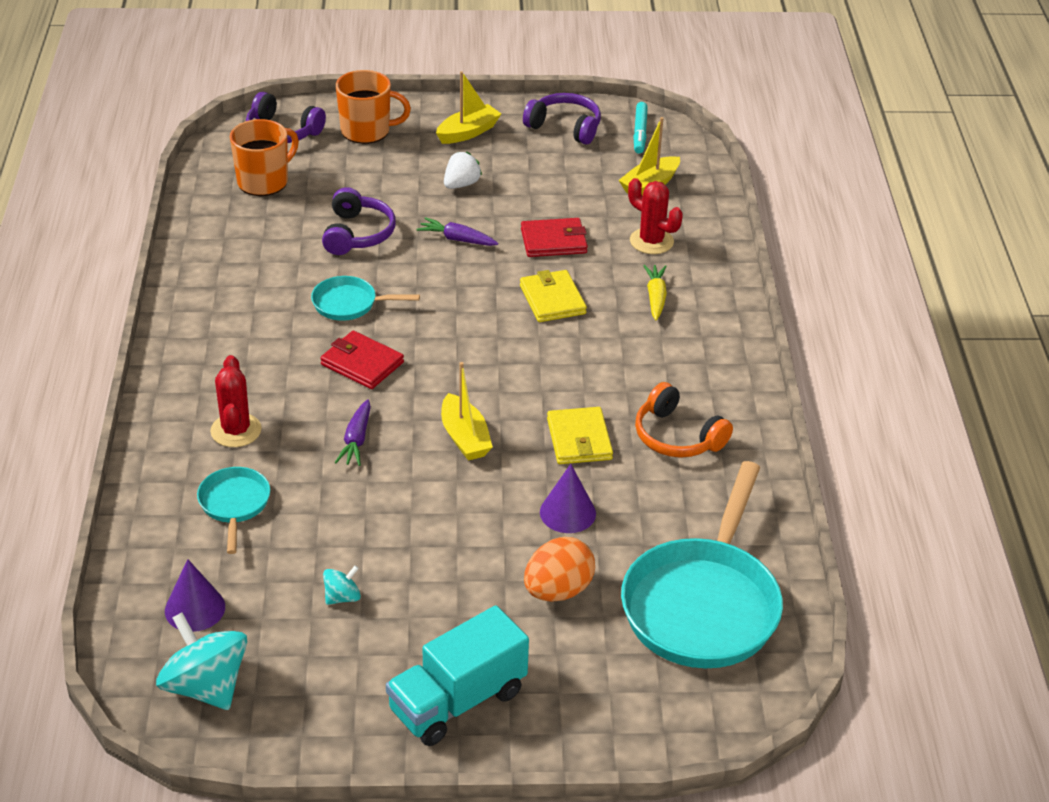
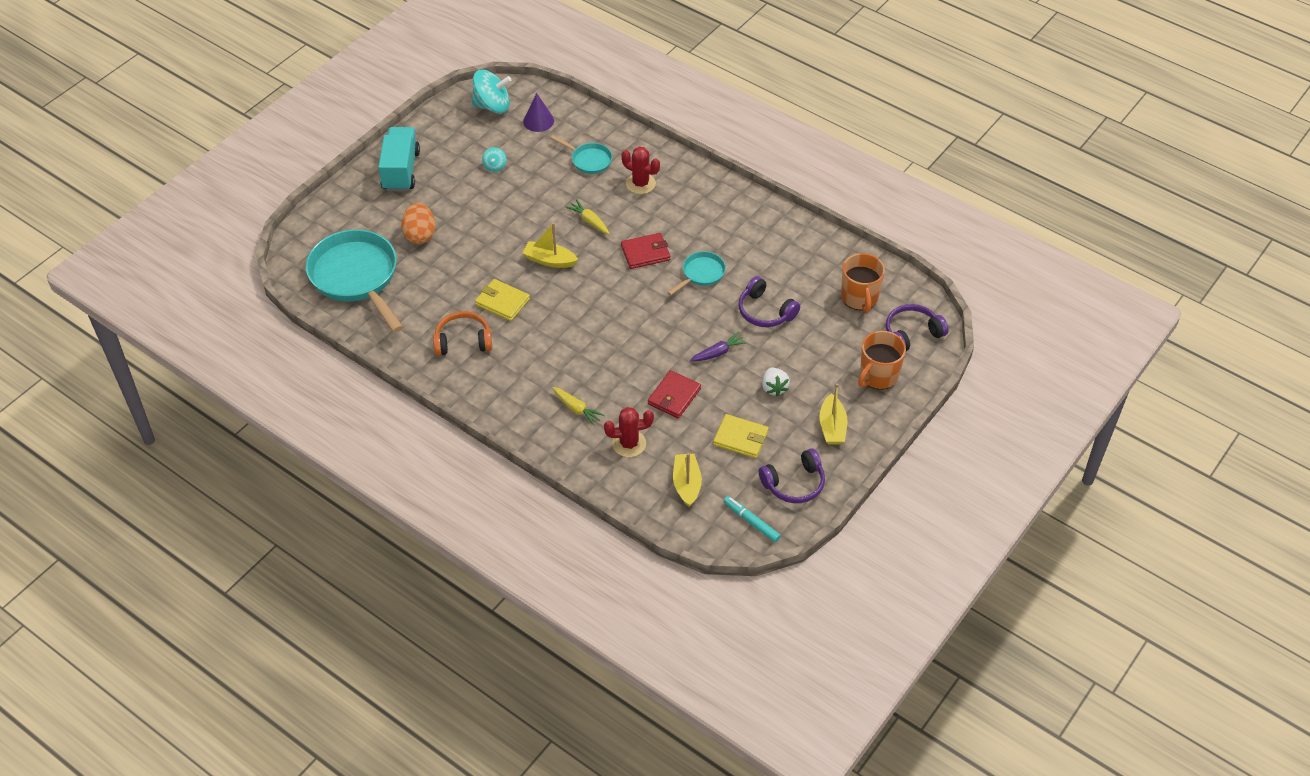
camera: 130 degrees right, 10 degrees up
(356, 440) = (589, 221): purple carrot -> yellow carrot
(552, 299) = (621, 361): yellow wallet -> yellow wallet (740, 438)
(567, 512) = (460, 267): purple cone -> none

